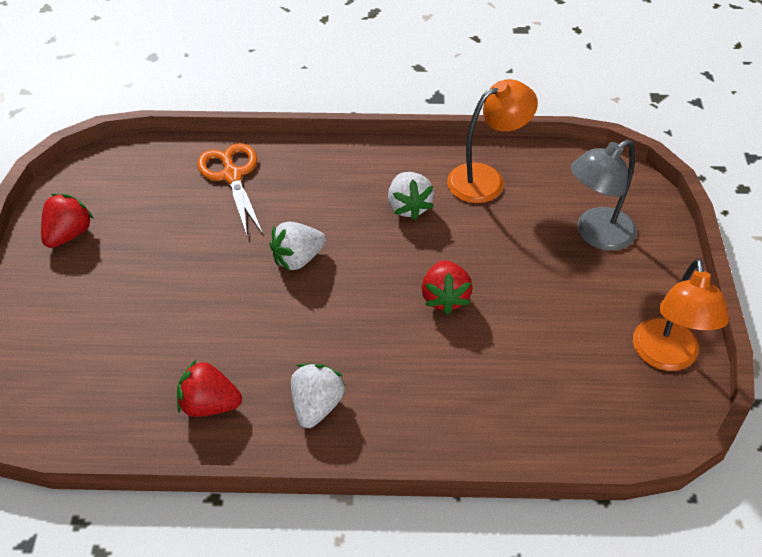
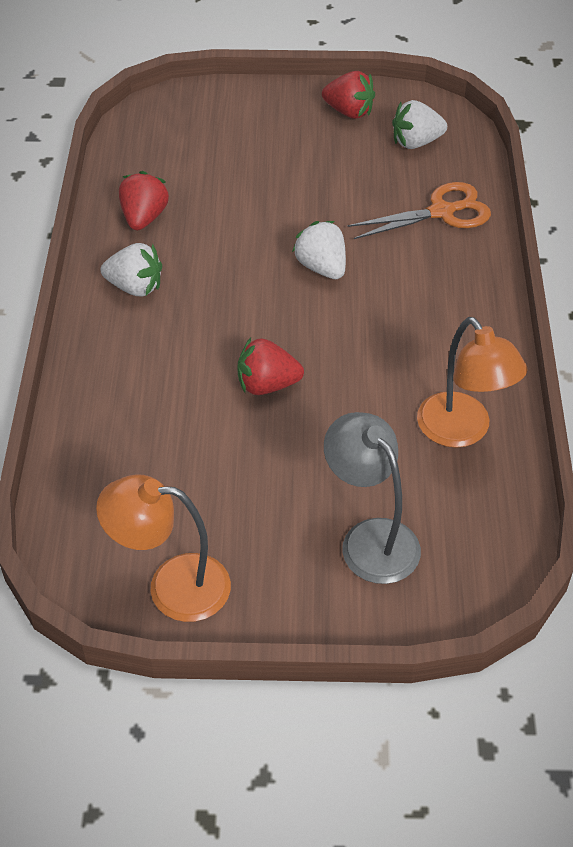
camera: 90 degrees right, 0 degrees up
(408, 206) = (406, 356): white strawberry -> white strawberry (416, 142)

